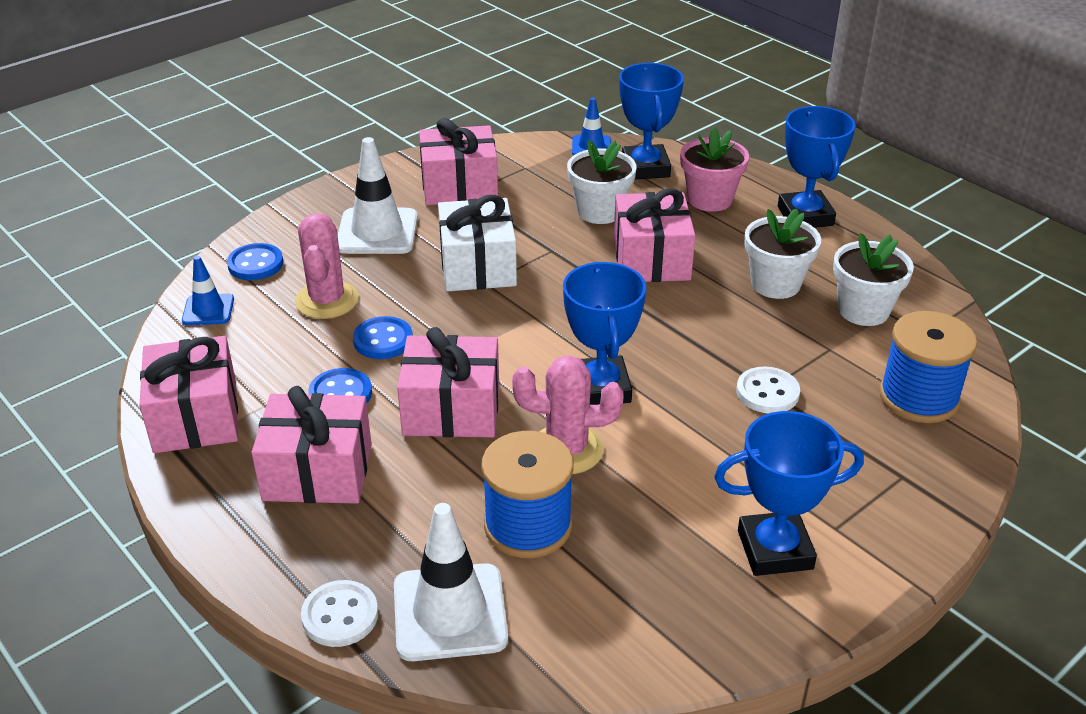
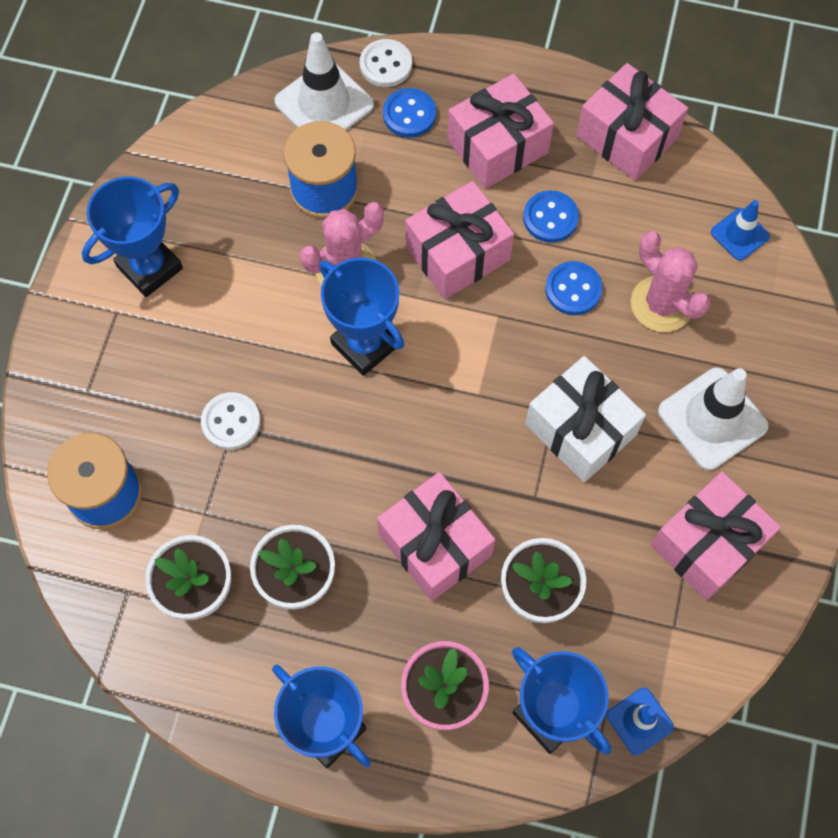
camera: 145 degrees right, 30 degrees up
(255, 264) = (766, 308): blue button -> blue button (409, 114)

